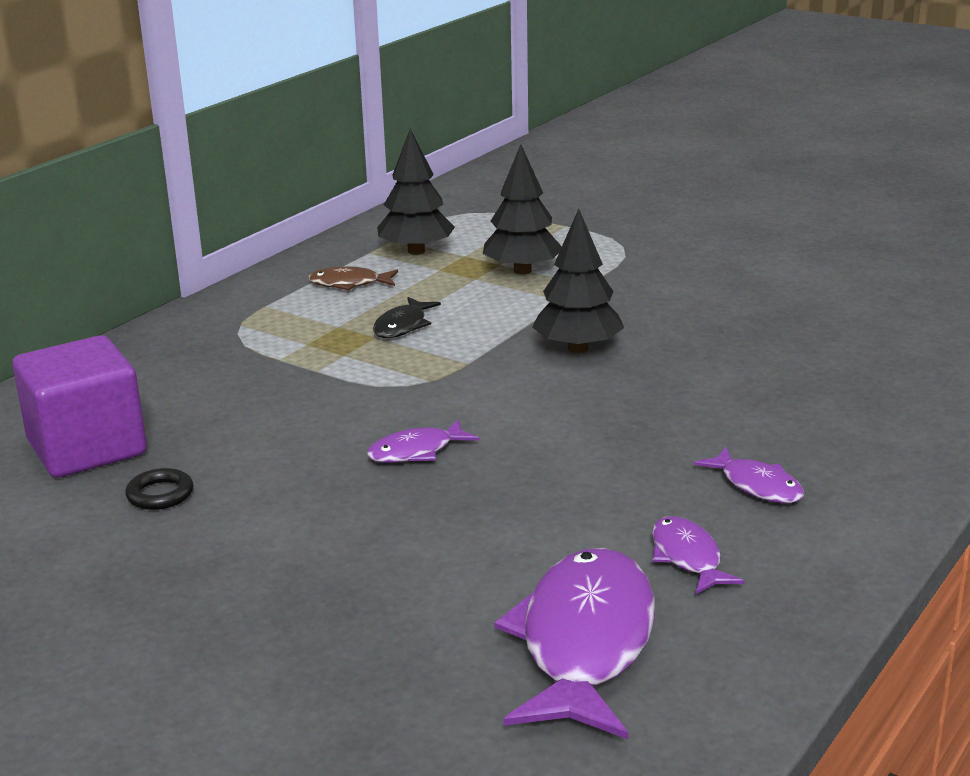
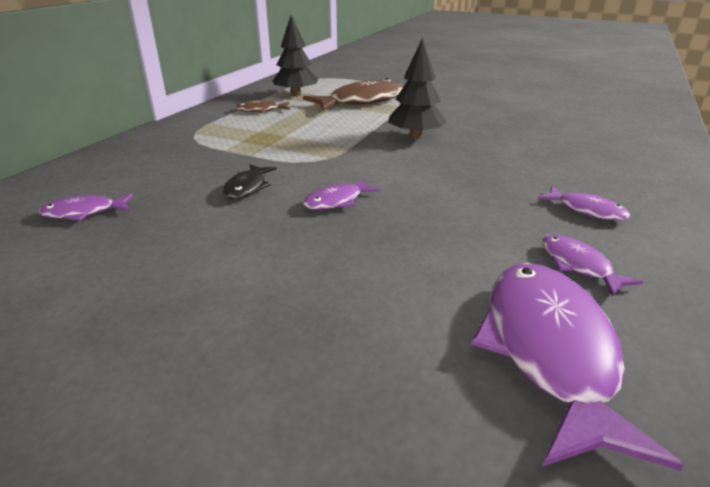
camera: 10 degrees left, 5 degrees up
(87, 448) = (84, 212): purple cube -> purple fish
(160, 494) = (143, 243): black ring -> none
(403, 326) = (300, 129): black fish -> black fish (247, 187)
(522, 271) = (362, 101): black tree -> brown fish

